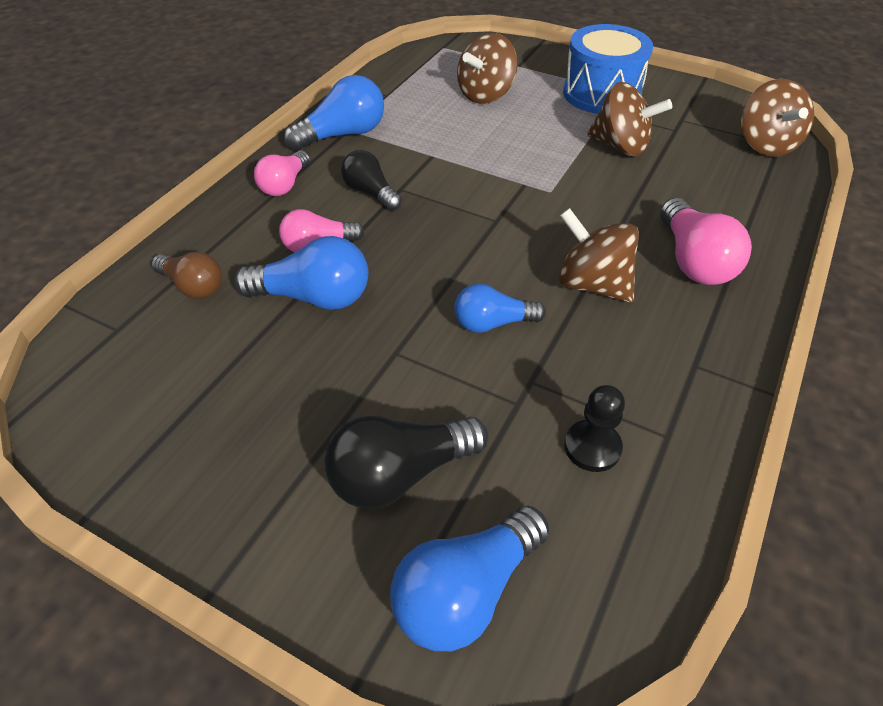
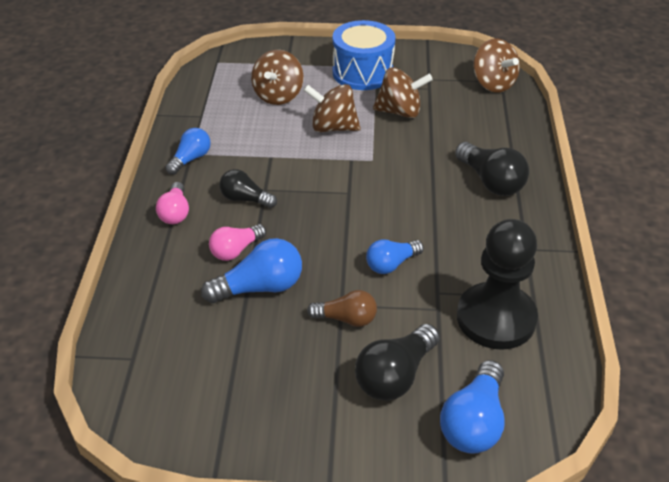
camera: 25 degrees left, 5 degrees down
(193, 286) = (165, 309): brown light bulb -> brown light bulb (346, 319)
(343, 135) = (190, 159): blue light bulb -> blue light bulb, size x0.66
(592, 284) = (438, 218): brown spinning top -> brown spinning top (333, 127)
(592, 447) = (496, 318): black pawn -> black pawn, size x2.14
(693, 261) = (491, 181): pink light bulb -> black light bulb

